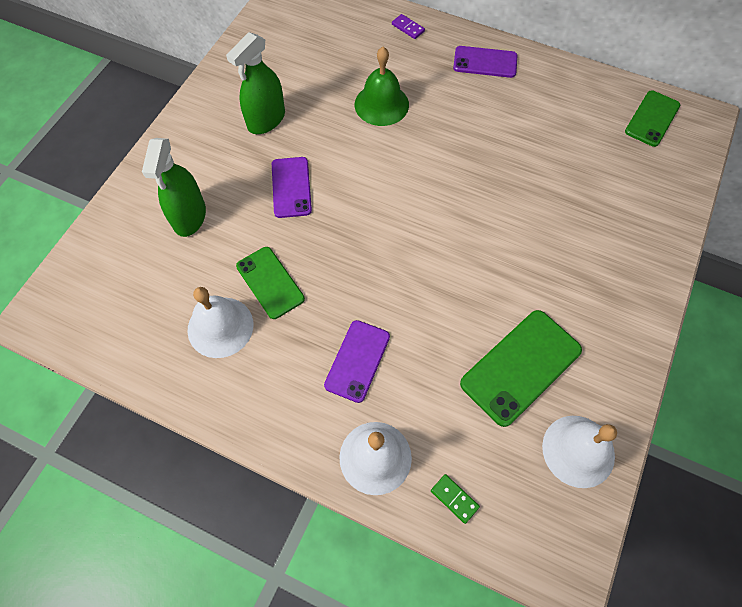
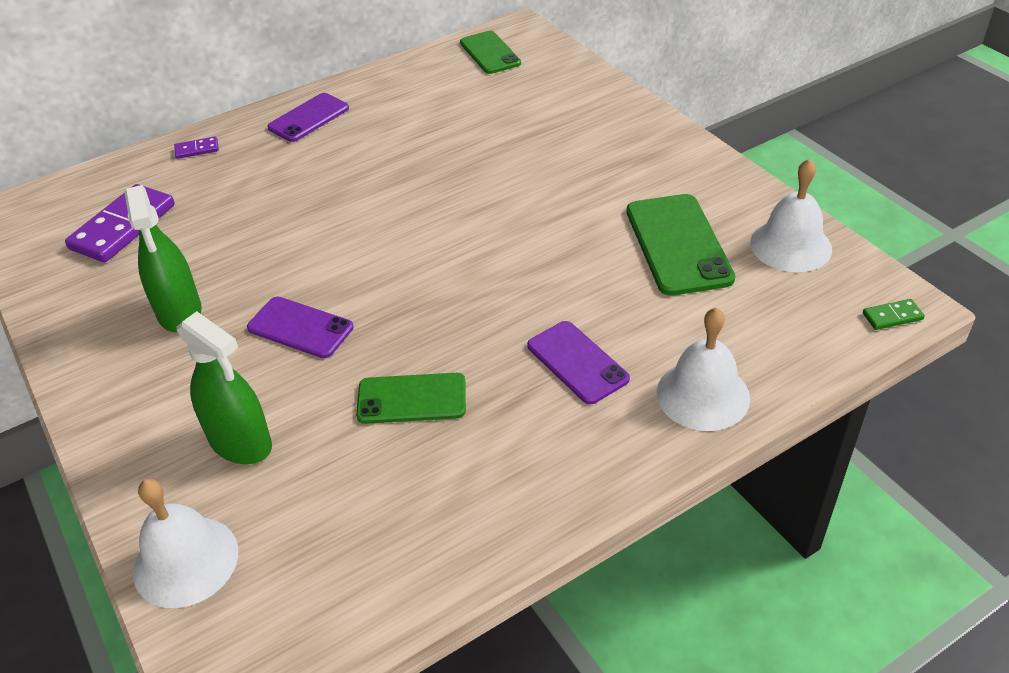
camera: 55 degrees left, 20 degrees down
(220, 327) = (430, 472): white bell -> white bell (186, 561)
(315, 43) = (123, 227): none -> purple domino
(381, 104) = (272, 210): green bell -> none
(454, 499) = (787, 352): green domino -> green domino (892, 316)

